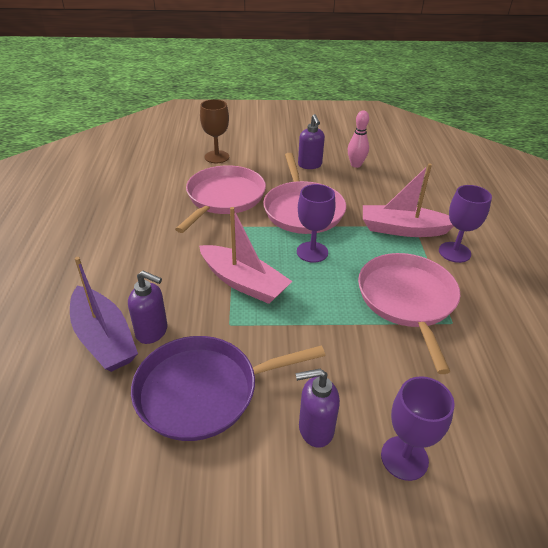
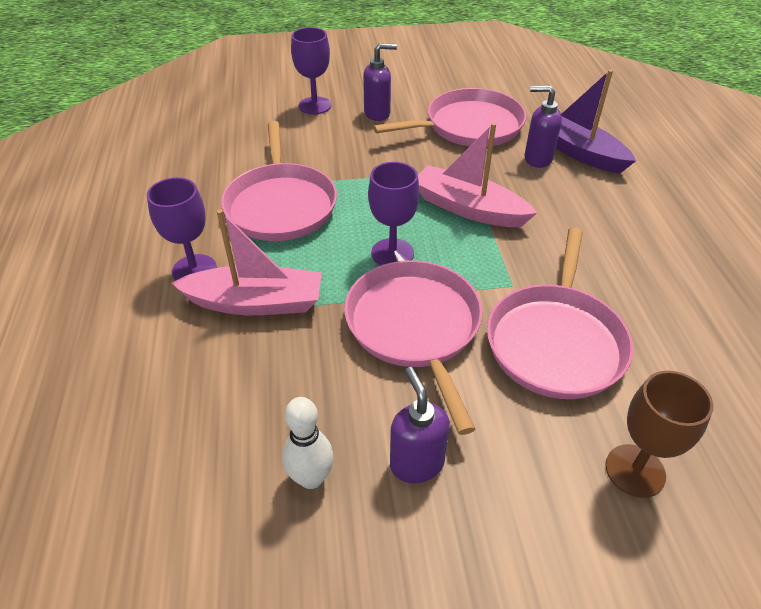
camera: 175 degrees right, 5 degrees up
(203, 391) = (469, 126): purple pan -> pink pan
(356, 165) = (311, 478): pink bowling pin -> white bowling pin

